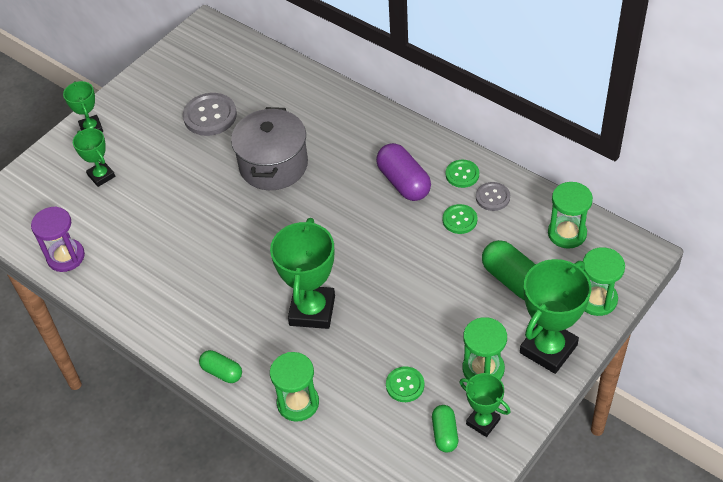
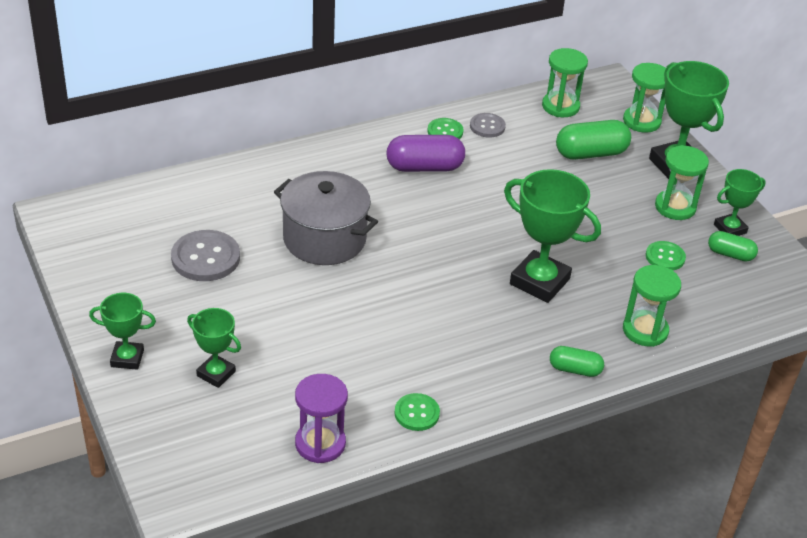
camera: 70 degrees left, 10 degrees down
(101, 176) = (216, 374): green trophy -> green trophy turned 45 degrees clockwise
(222, 372) = (575, 369): green capsule -> green capsule turned 45 degrees clockwise
(459, 220) = (498, 154): green button -> green button (417, 413)

